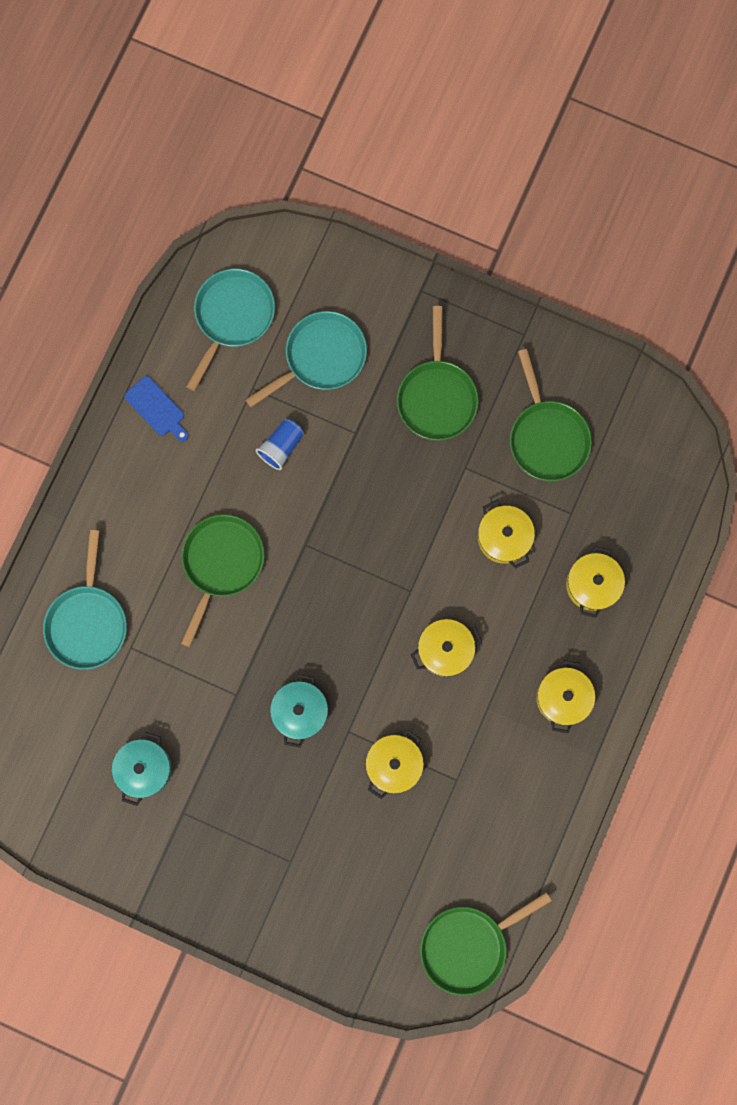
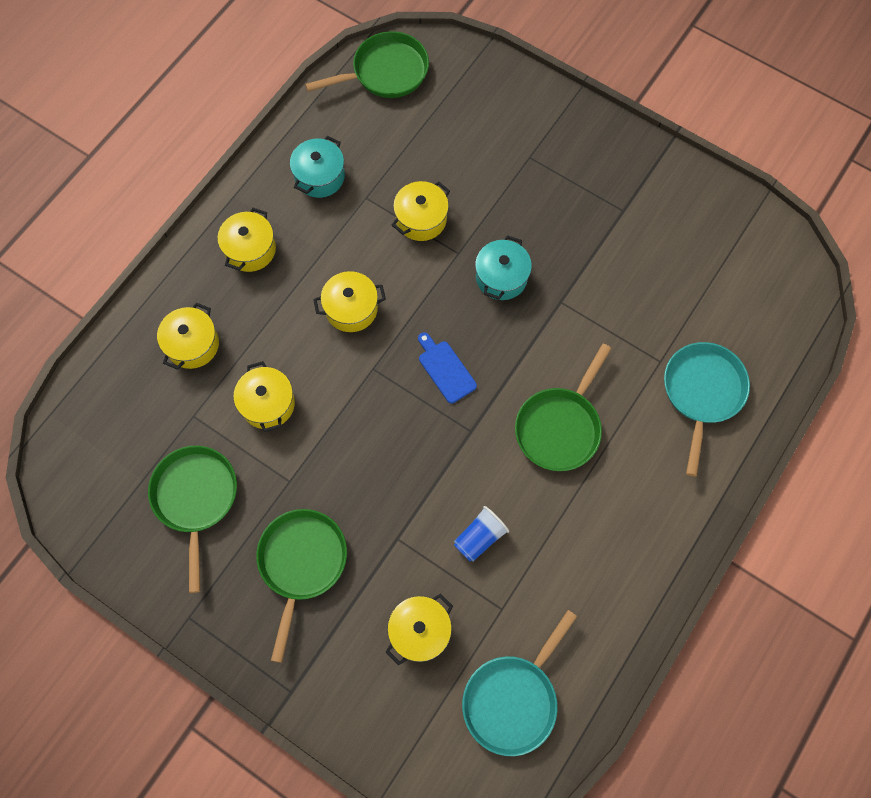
camera: 170 degrees left, 10 degrees down
(145, 768) = (655, 252): turquoise pot -> turquoise pot (319, 176)
(157, 408) = (611, 604): blue cutting board -> blue cutting board (445, 369)
(321, 357) = (420, 631): turquoise pan -> yellow pot

